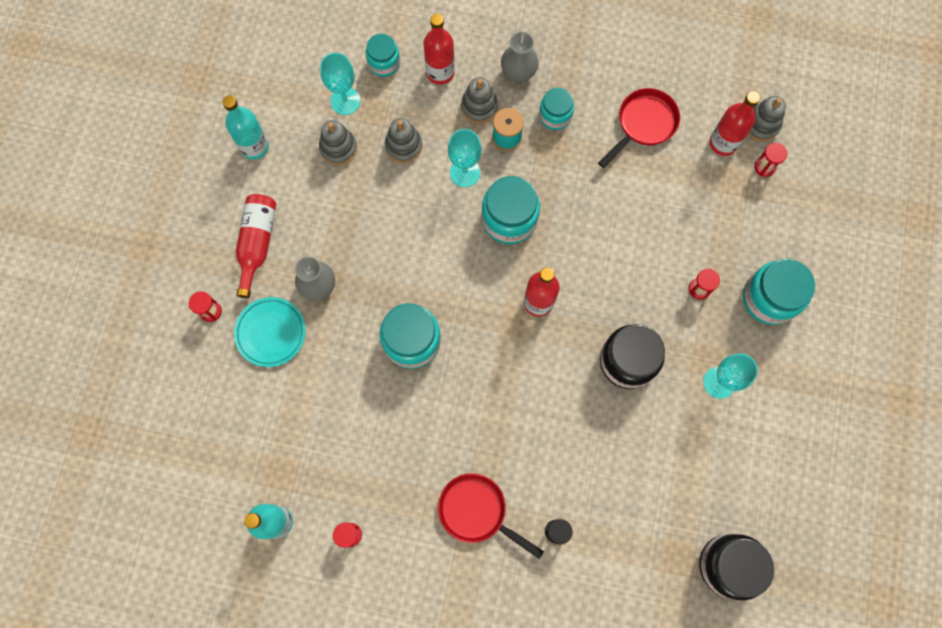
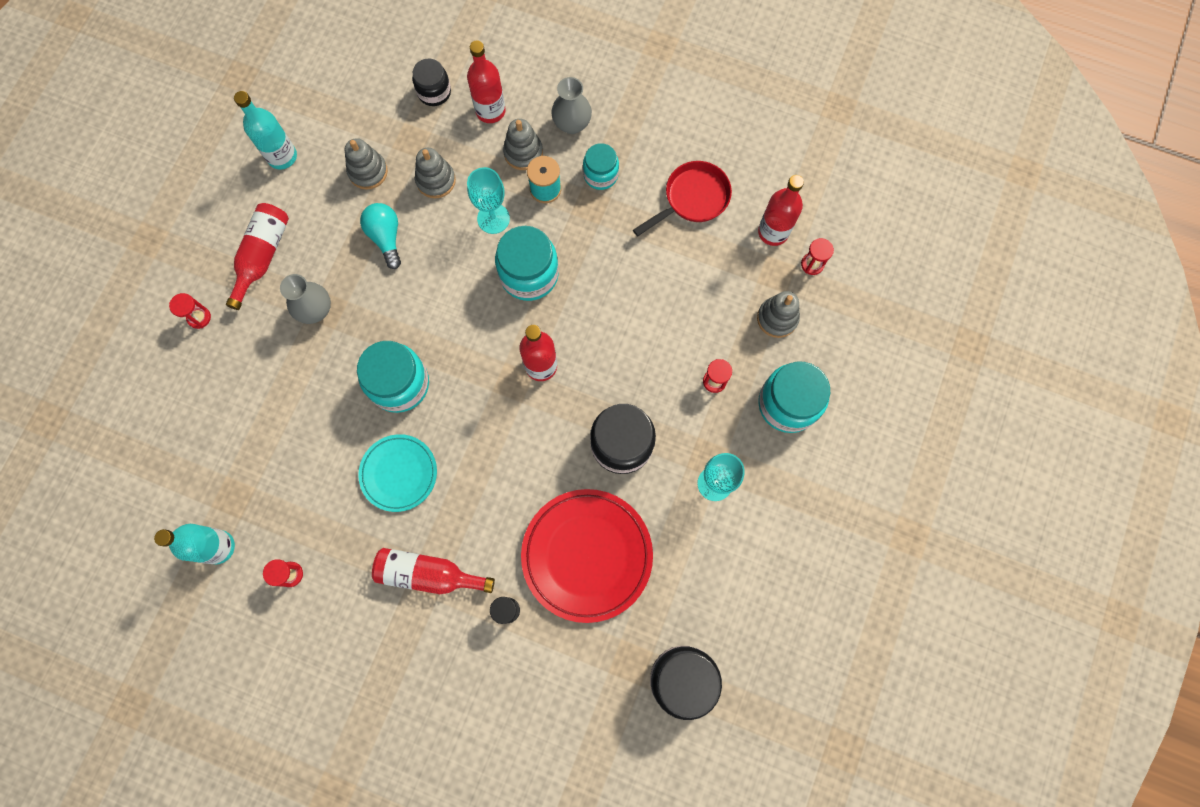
camera: 10 degrees right, 0 degrees up
(271, 333) = (256, 350): turquoise plate -> turquoise plate (399, 473)
(345, 101) = (385, 125): turquoise goblet -> none
(369, 207) = (386, 237): none -> turquoise light bulb
(384, 63) = (434, 92): turquoise jar -> black jar
(477, 511) = (428, 574): red pan -> red bottle
(618, 468) = (587, 555): none -> red plate
(761, 124) = (818, 219): grey stacking toy -> grey stacking toy (777, 318)

